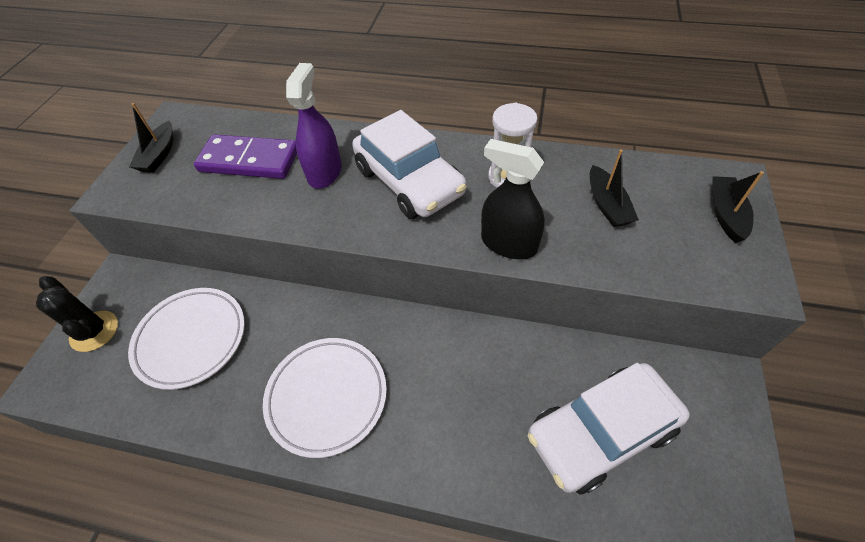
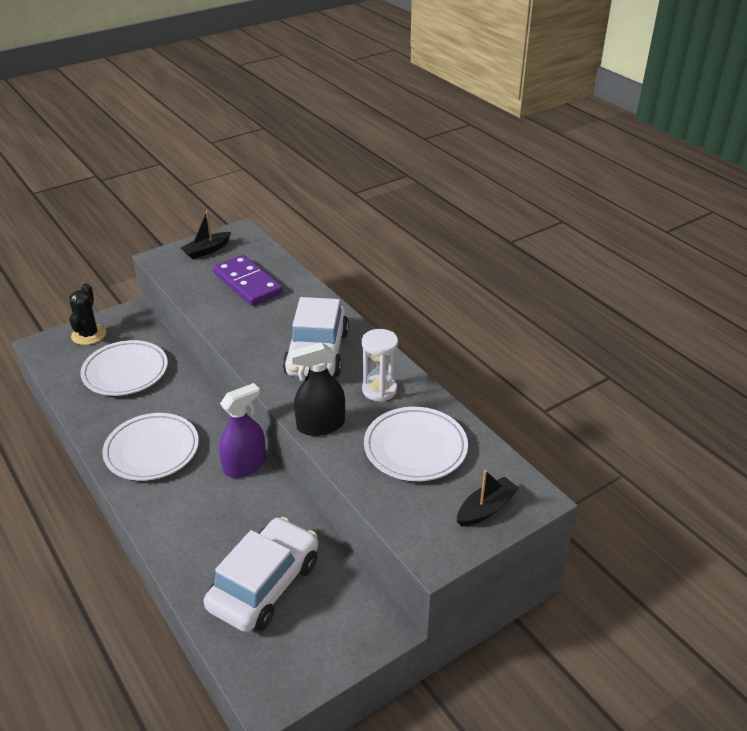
camera: 40 degrees right, 15 degrees down
(324, 172) = (278, 316): purple spray bottle -> purple spray bottle (244, 465)
(508, 244) = (320, 425): black spray bottle -> black spray bottle turned 90 degrees counterclockwise
(601, 432) = (264, 584): white car -> white car turned 105 degrees clockwise
(607, 205) = (415, 448): black boat -> white plate

